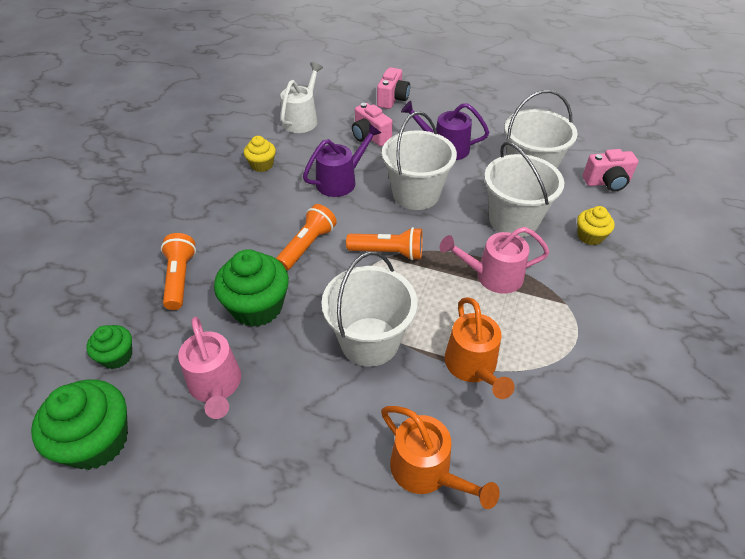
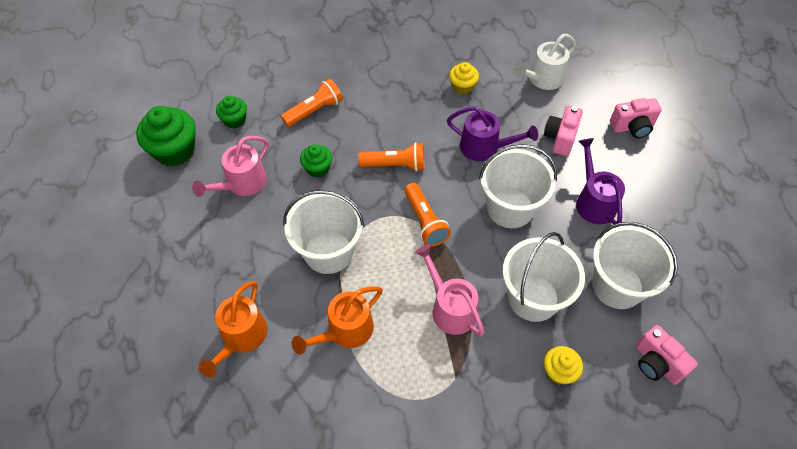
camera: 60 degrees right, 10 degrees up
(257, 307) = (317, 168): green cupcake -> green cupcake, size x0.56
(302, 119) = (542, 79): white watering can -> white watering can turned 150 degrees clockwise

